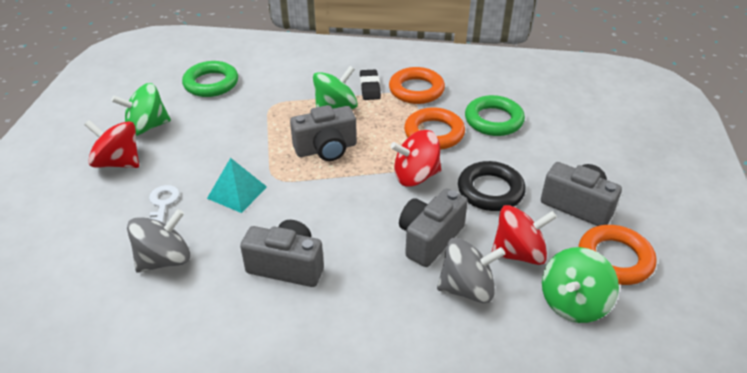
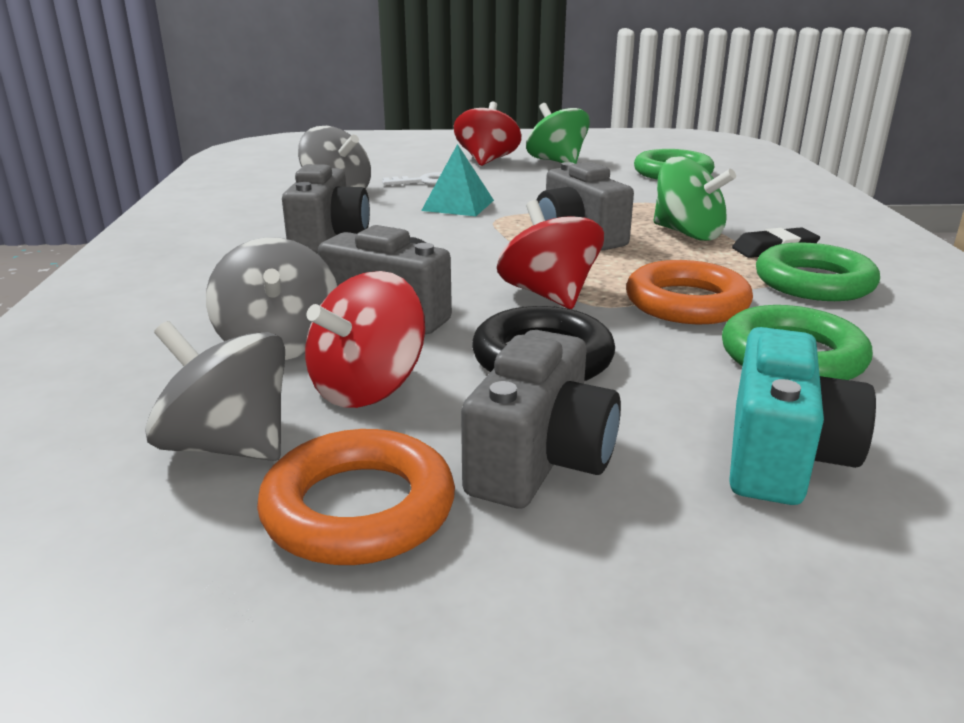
camera: 80 degrees right, 15 degrees down
(416, 90) = (814, 282): orange ring -> green ring
(518, 253) = (367, 388): red spinning top -> red spinning top turned 60 degrees clockwise
(570, 146) = (783, 457): none -> turquoise camera
(573, 303) = (228, 445): green spinning top -> grey spinning top

